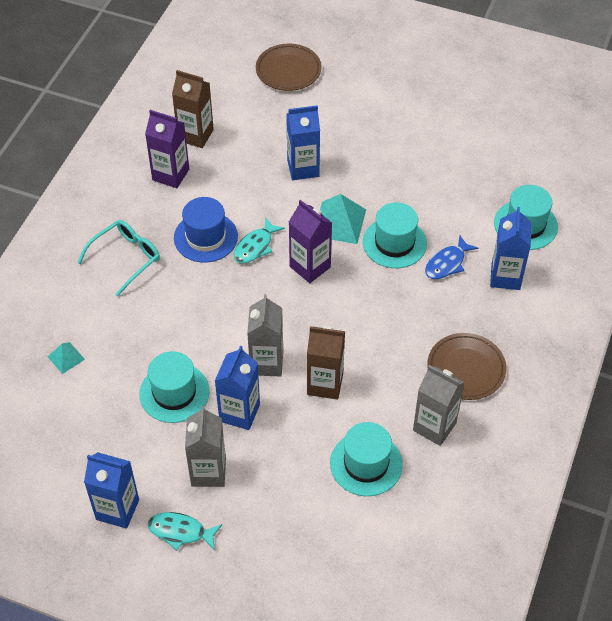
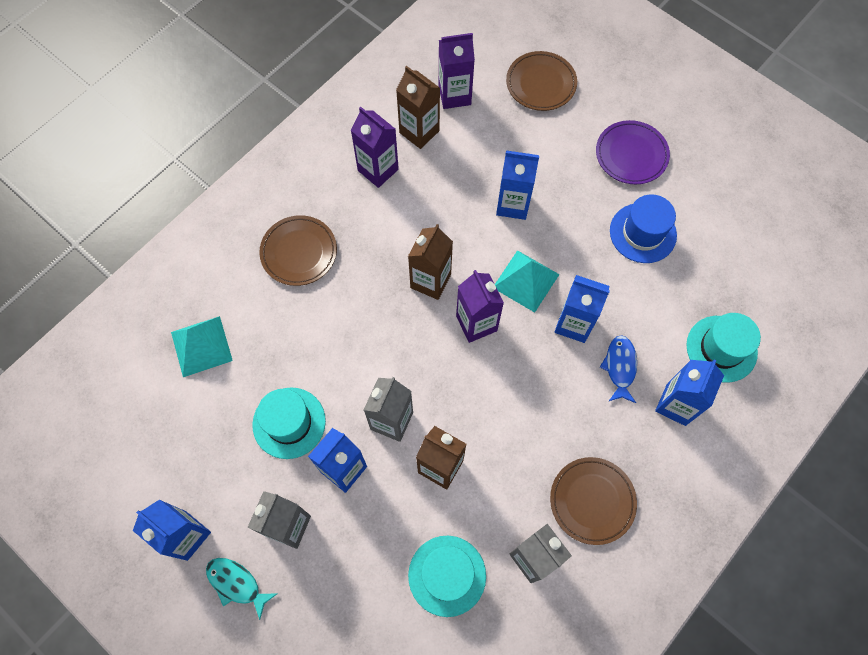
camera: 20 degrees right, 15 degrees up
(66, 358) = (201, 346): turquoise pyramid -> turquoise pyramid, size x1.82
(125, 258) = (299, 252): turquoise glasses -> brown plate
(205, 237) = (385, 254): blue hat -> blue hat (643, 233)
(215, 99) = (454, 95): none -> purple carton
(255, 246) = (430, 281): turquoise fish -> brown carton
(389, 103) = (631, 155): none -> purple plate
(394, 243) = (574, 324): turquoise hat -> blue carton
(447, 263) = (620, 367): blue fish -> blue fish turned 120 degrees clockwise

